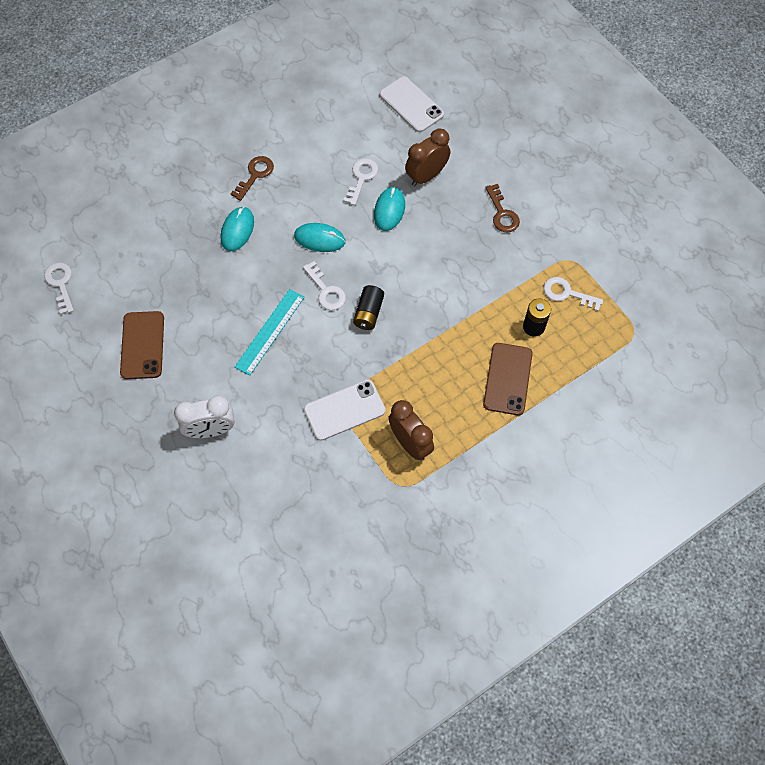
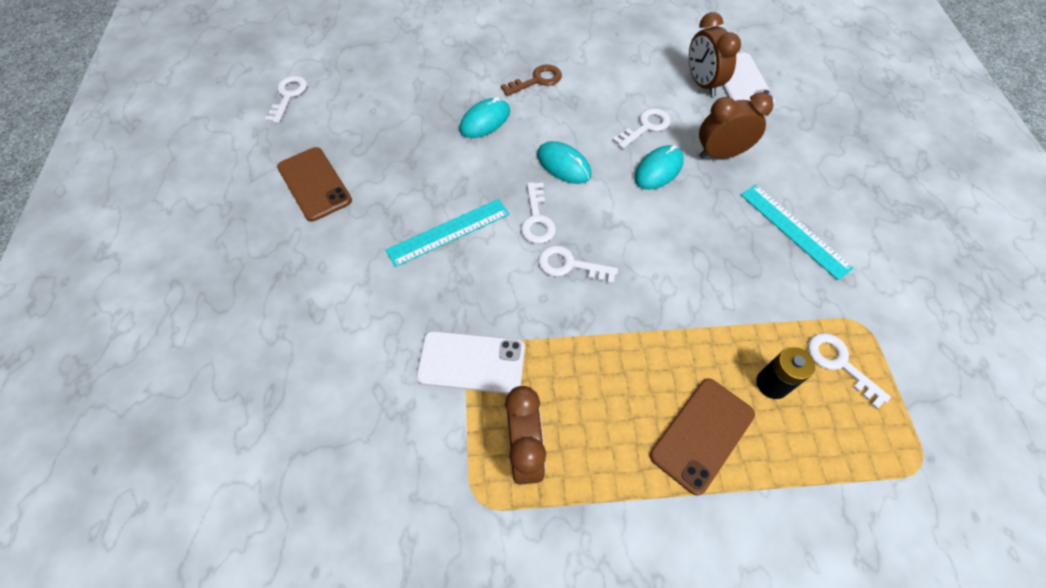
camera: 30 degrees right, 5 degrees down
(142, 345) = (314, 184): brown phone -> brown phone turned 60 degrees counterclockwise
(211, 430) = (312, 305): white clock -> none
(368, 313) = (570, 265): black battery -> white key
(383, 119) = (702, 84): none -> brown clock
(502, 213) = (794, 230): brown key -> turquoise ruler

